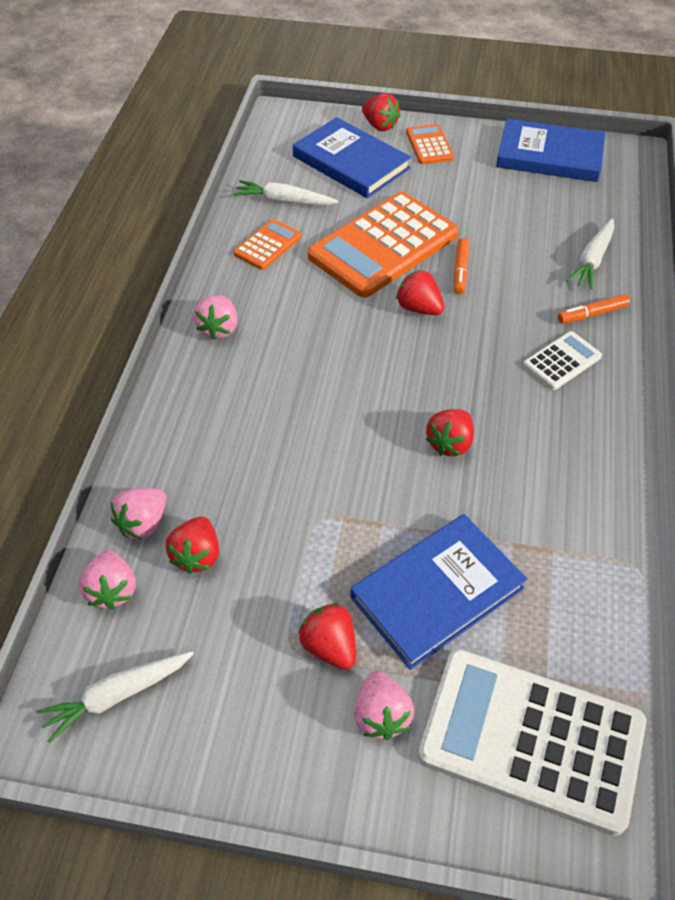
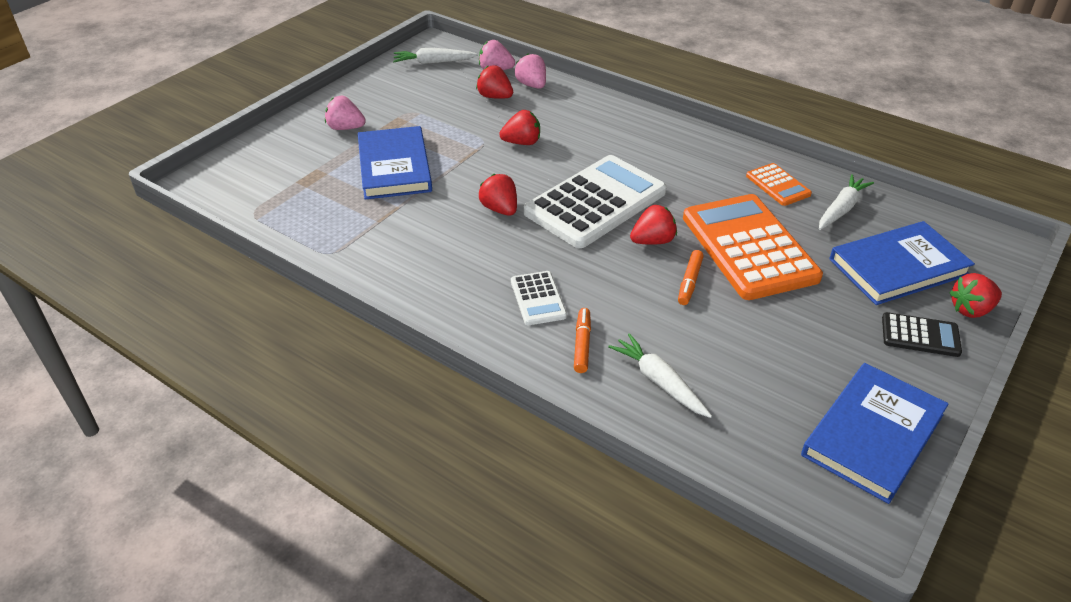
camera: 115 degrees right, 10 degrees down
(117, 695) = (434, 62): white carrot -> white carrot turned 90 degrees counterclockwise
(219, 328) = (685, 142): pink strawberry -> none
(330, 646) = (399, 123): red strawberry -> red strawberry (522, 142)
(429, 145) = (920, 335): orange calculator -> black calculator
(460, 271) = (689, 282): orange marker -> orange marker turned 105 degrees counterclockwise
(531, 740) = (281, 169): white calculator -> white calculator (595, 202)

